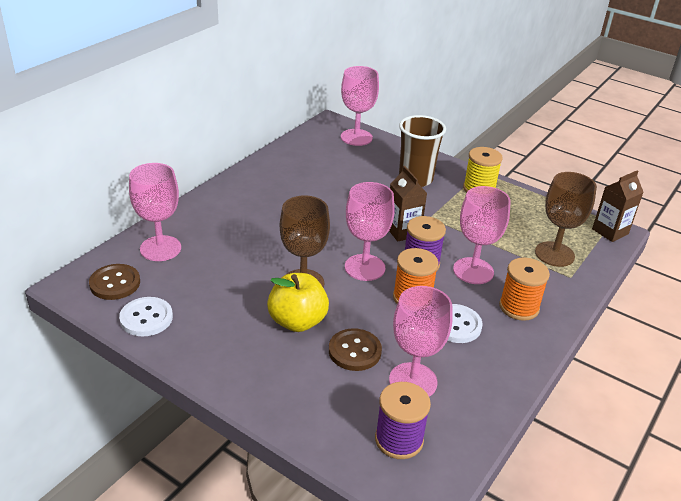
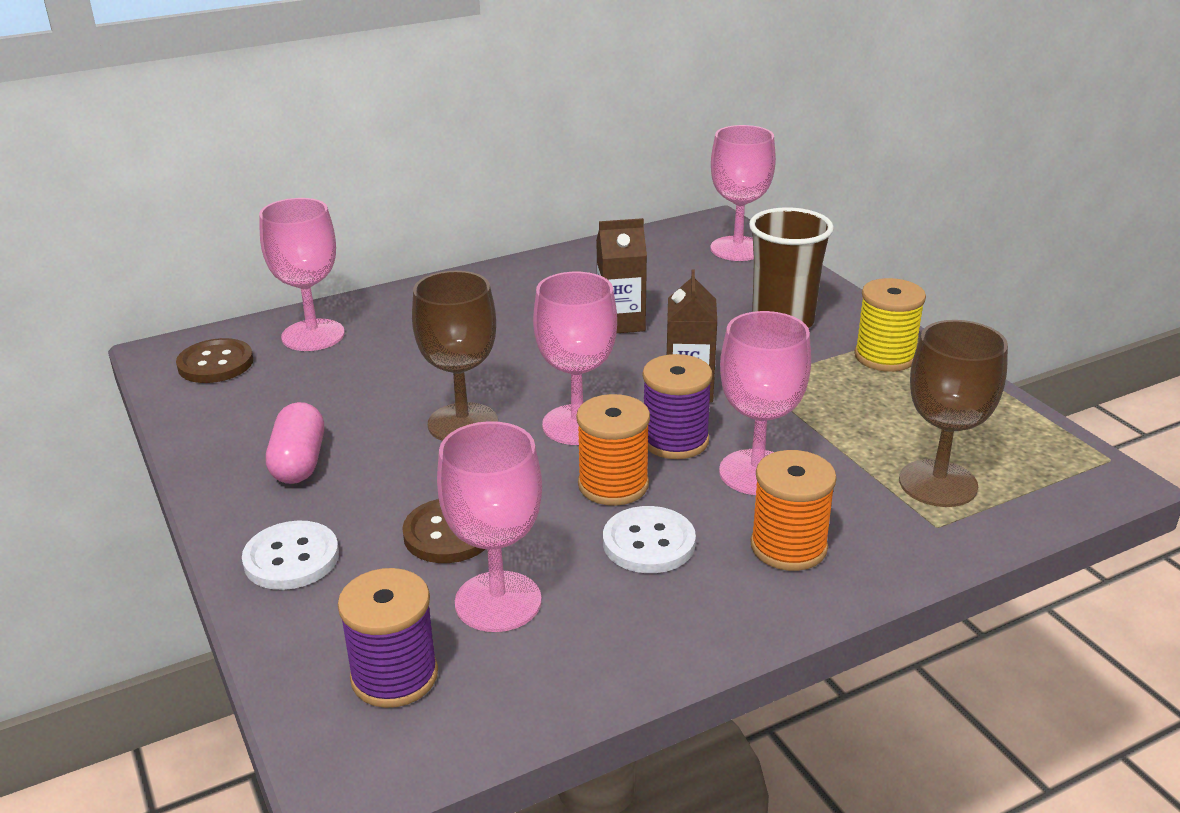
camera: 30 degrees right, 5 degrees down
(146, 318) = (211, 414): white button -> white button (291, 558)
(231, 334) = (299, 462): none -> pink capsule
(297, 321) = (405, 471): yellow apple -> none
(610, 231) = (1091, 474): brown carton -> brown carton (621, 323)

